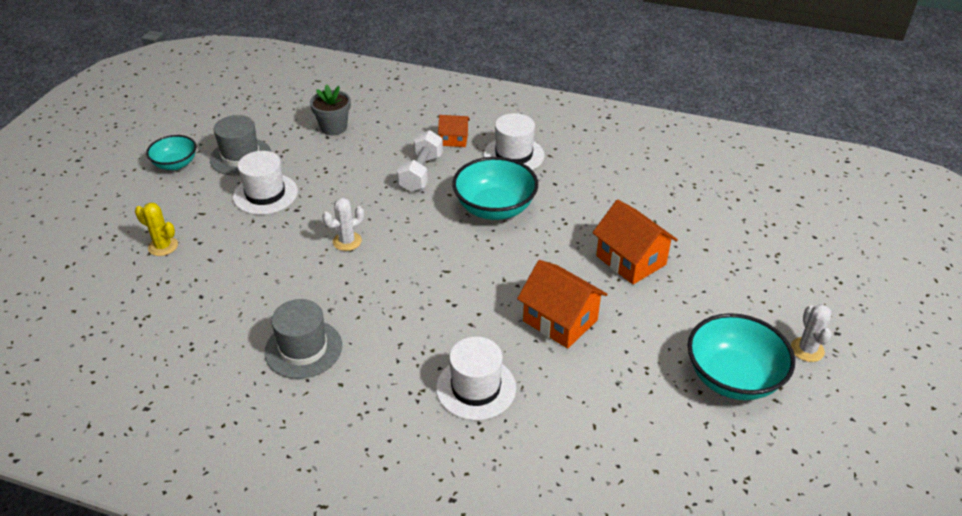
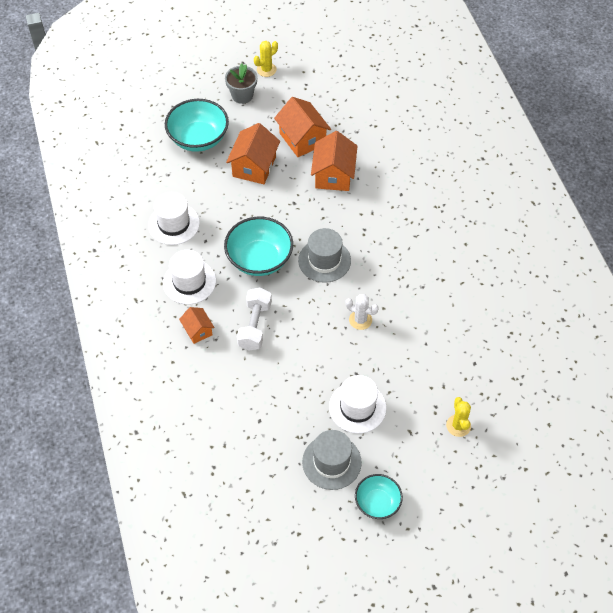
camera: 125 degrees left, 15 degrees up
(303, 349) = (460, 278): grey hat -> grey hat (324, 260)
(333, 127) = (244, 425): grey flower pot -> grey flower pot (242, 95)
(421, 173) = (255, 325): white dumbbell -> white dumbbell turned 60 degrees counterclockwise
(476, 388) = (413, 185): white hat -> white hat (174, 224)
(645, 322) = (302, 139): none -> orange house
(733, 377) = (312, 90): turquoise bowl -> turquoise bowl (198, 138)
(807, 349) = (266, 70): white cactus -> yellow cactus

